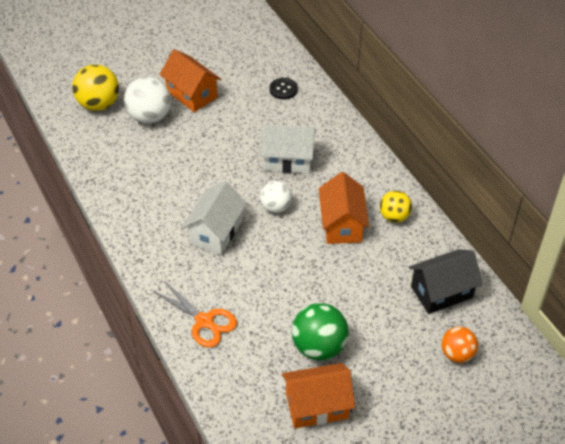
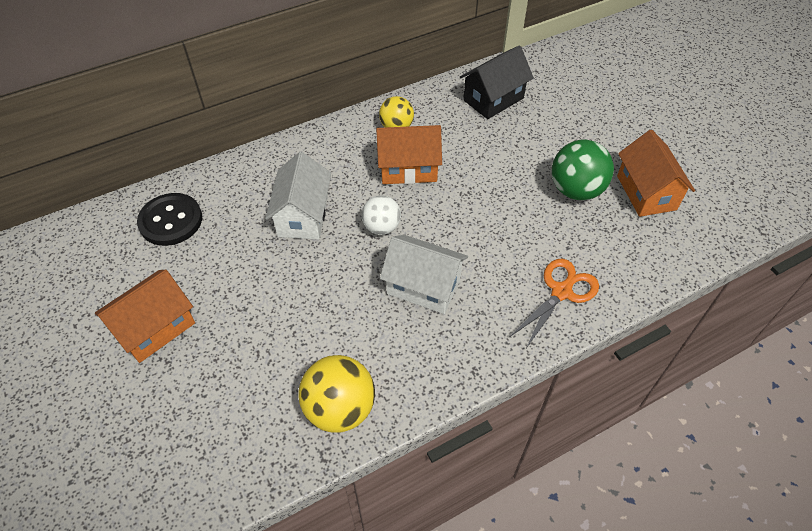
camera: 90 degrees left, 5 degrees up
(98, 104) = (148, 463): yellow ball -> yellow ball (340, 408)
(149, 117) = (194, 382): white ball -> none
(283, 89) = (171, 221): black button -> black button, size x1.61
(441, 292) = (493, 99): black house -> black house turned 75 degrees clockwise
(457, 354) = (563, 94): orange ball -> none

